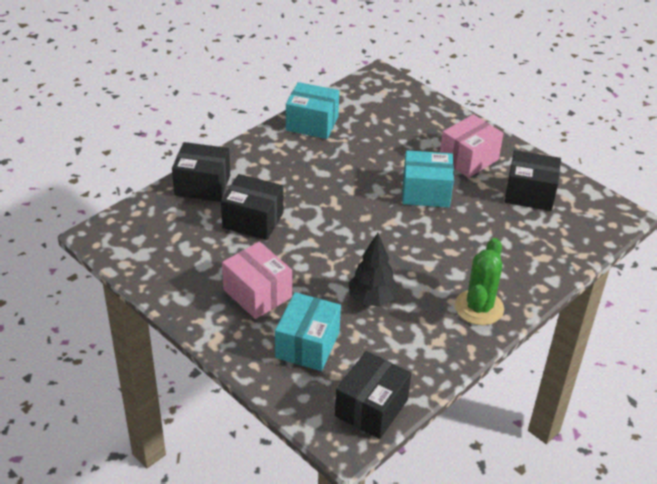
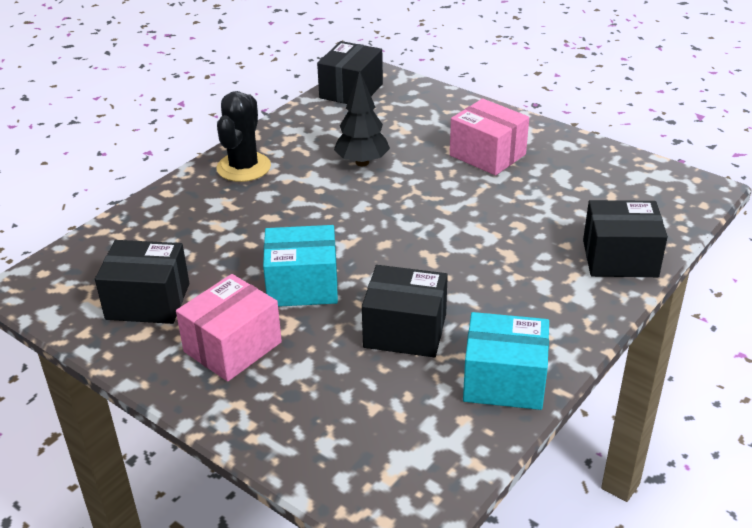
camera: 175 degrees right, 5 degrees down
(253, 220) = (528, 223): black box -> black box (405, 331)
(307, 345) = (420, 123): turquoise box -> none
(479, 307) = (243, 167): green cactus -> black cactus

